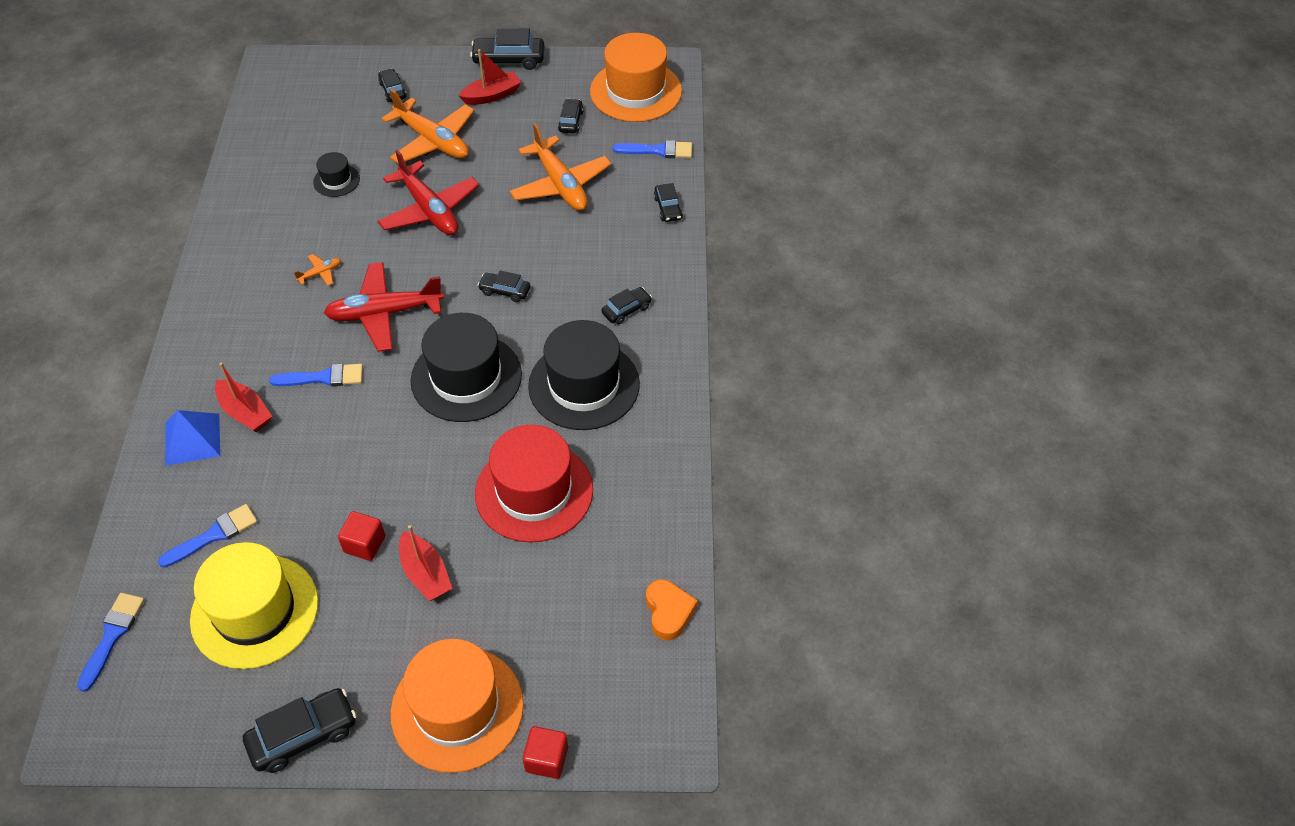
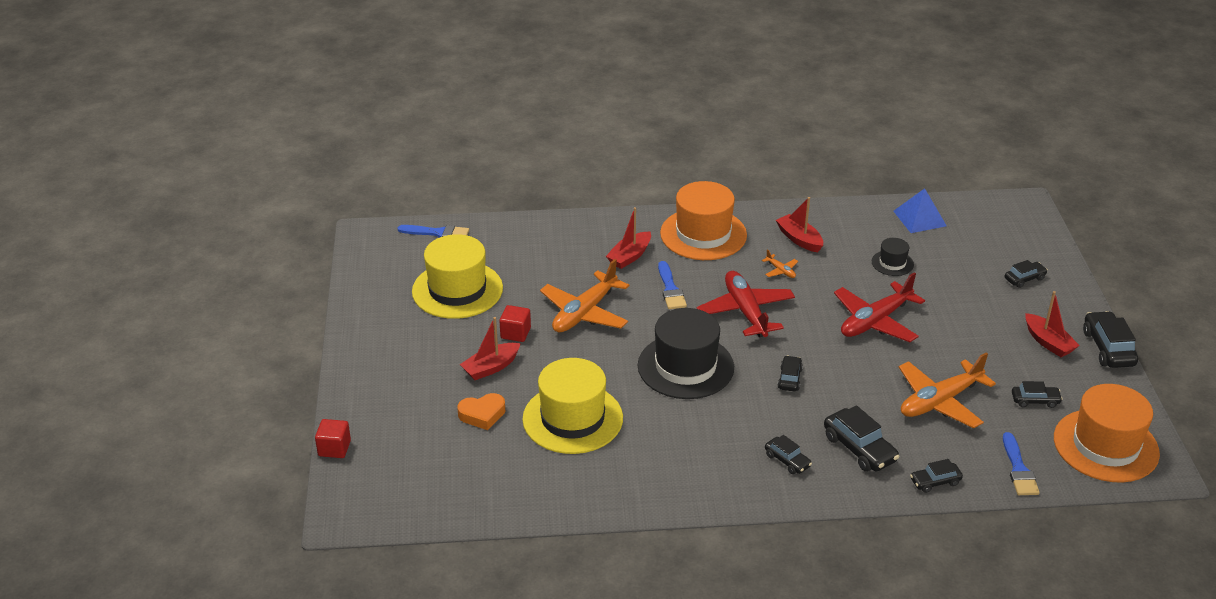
camera: 85 degrees right, 15 degrees down
(192, 439) = (601, 236): blue pyramid -> blue pyramid (919, 218)
(214, 535) = (519, 261): blue brush -> none
(267, 249) = (799, 239): none -> red boat
(303, 735) = (361, 327): black car -> black car (859, 448)
(432, 141) = (966, 312): orange plane -> orange plane (584, 313)
(457, 708) = (377, 397): orange hat -> orange hat (703, 234)
(534, 491) = (572, 418): red hat -> yellow hat
(584, 385) = (690, 439): black hat -> none
(668, 612) = (459, 509): orange heart -> orange heart (482, 414)

